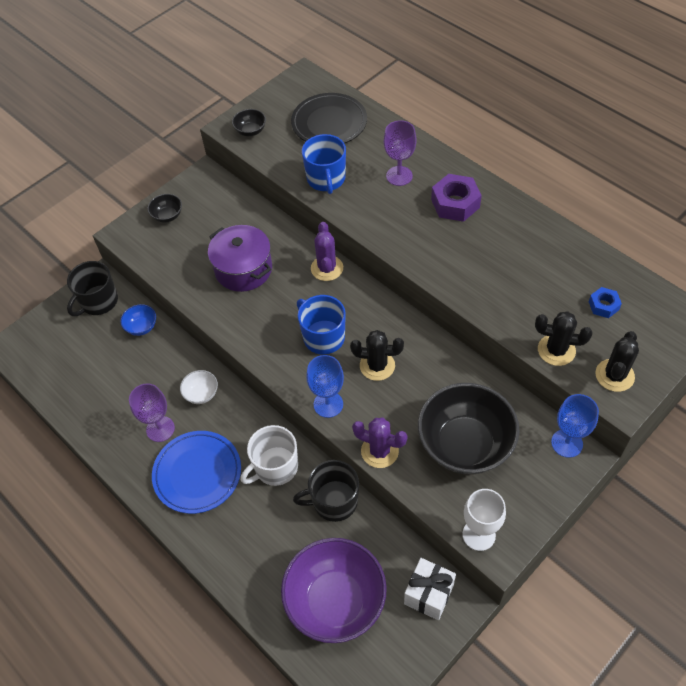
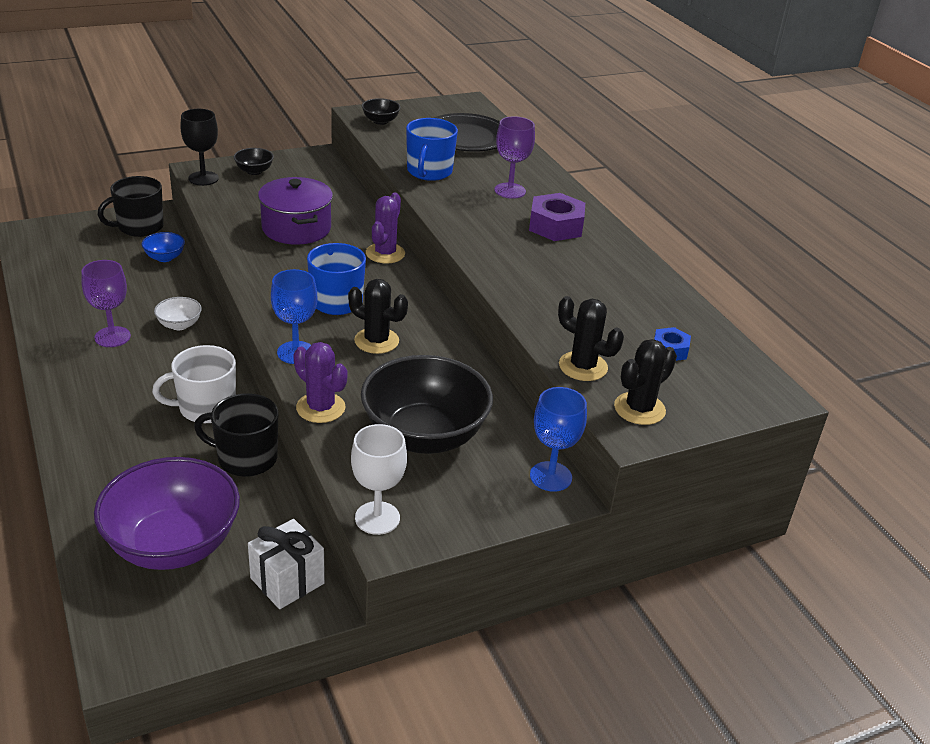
camera: 15 degrees right, 20 degrees down
(133, 242) = (203, 178): none -> black goblet
(197, 473) = (118, 384): blue plate -> none

